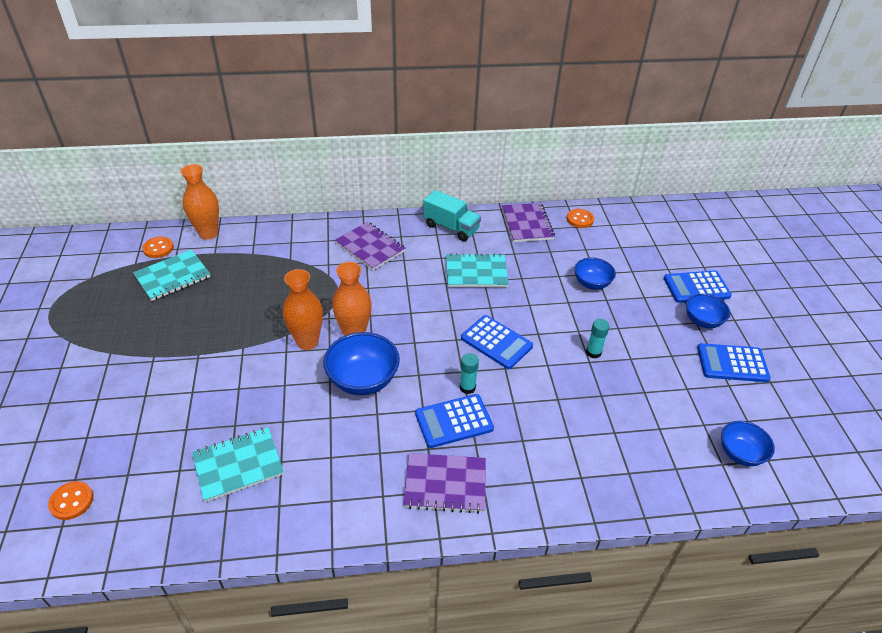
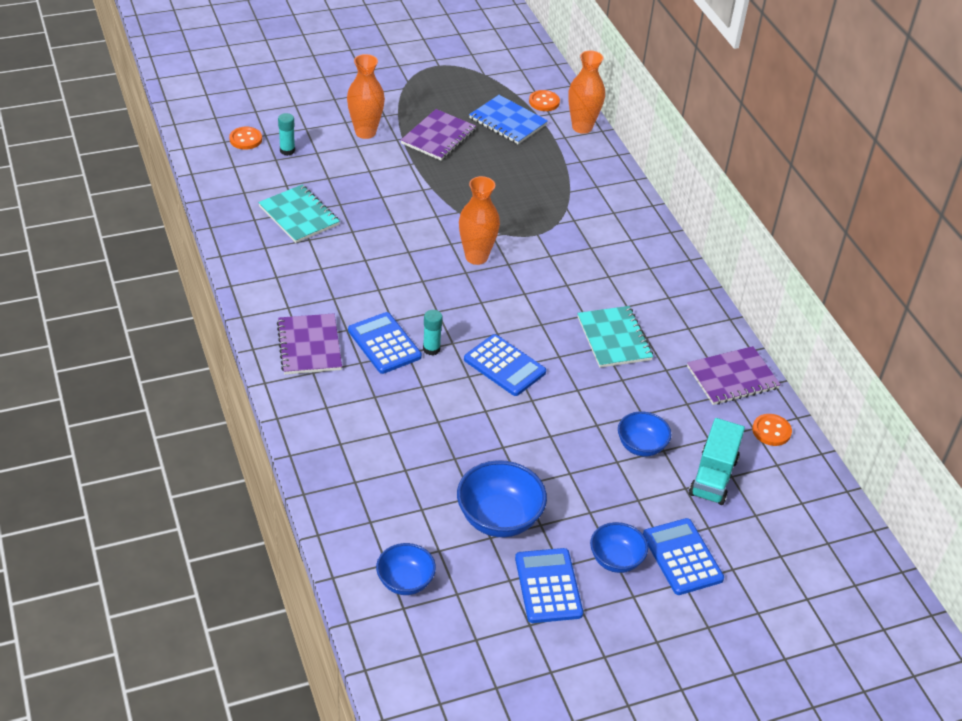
camera: 75 degrees right, 0 degrees up
(173, 276) = (508, 121): turquoise notebook -> blue notebook
(307, 342) = (453, 227): orange vase -> orange vase (365, 132)
(363, 380) = (417, 273): blue bowl -> blue bowl (499, 518)
(370, 247) = (617, 246): purple notebook -> purple notebook (438, 137)
(451, 227) = (687, 308): turquoise truck -> turquoise truck (713, 477)
(496, 342) = (504, 366): blue calculator -> blue calculator turned 75 degrees counterclockwise
(593, 352) = (519, 450): turquoise glue stick -> turquoise glue stick (287, 151)

